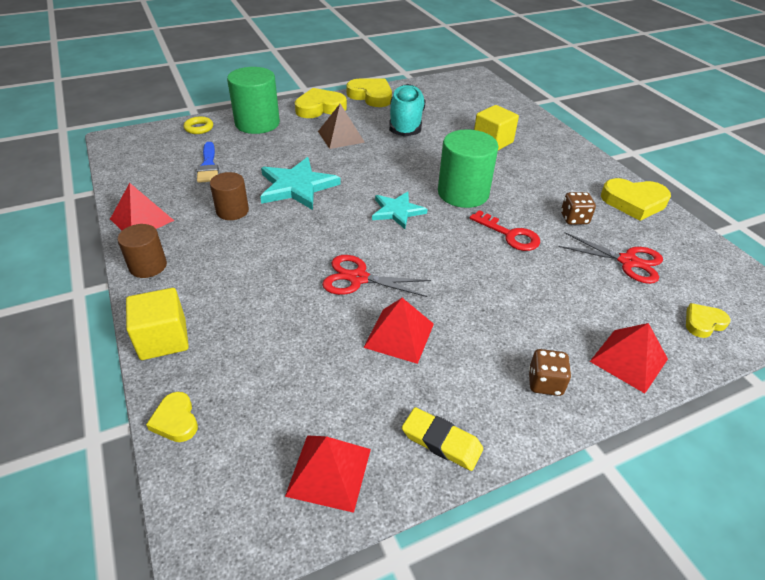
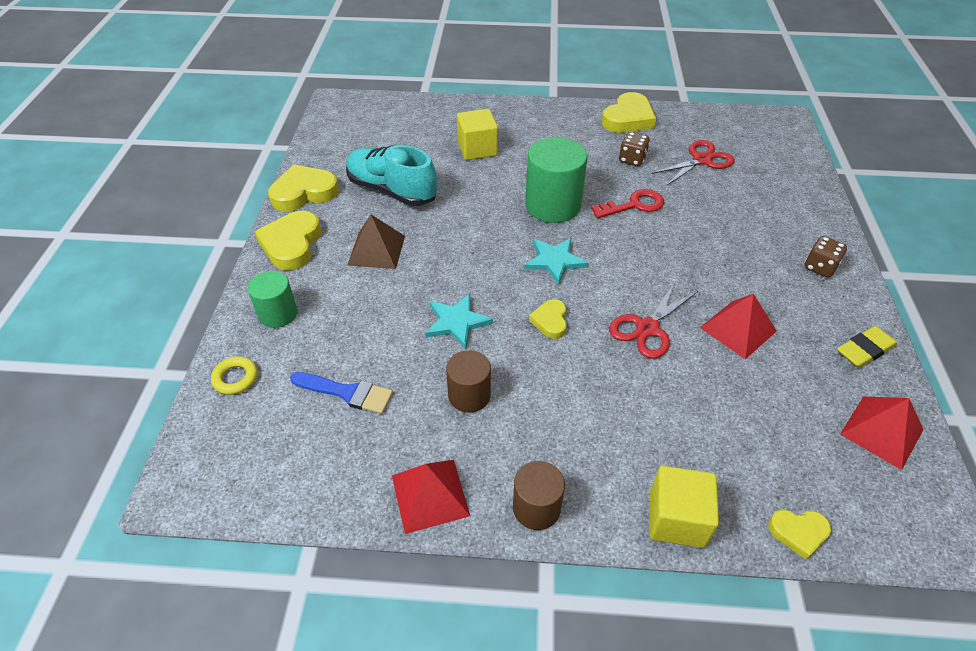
camera: 60 degrees left, 5 degrees up
(257, 123) = (278, 314): green cylinder -> green cylinder, size x0.59
(297, 186) = (457, 322): turquoise star -> turquoise star, size x0.65
(629, 360) = (809, 214): red pyramid -> none
(703, 323) = (784, 161): yellow heart -> yellow heart (550, 321)

